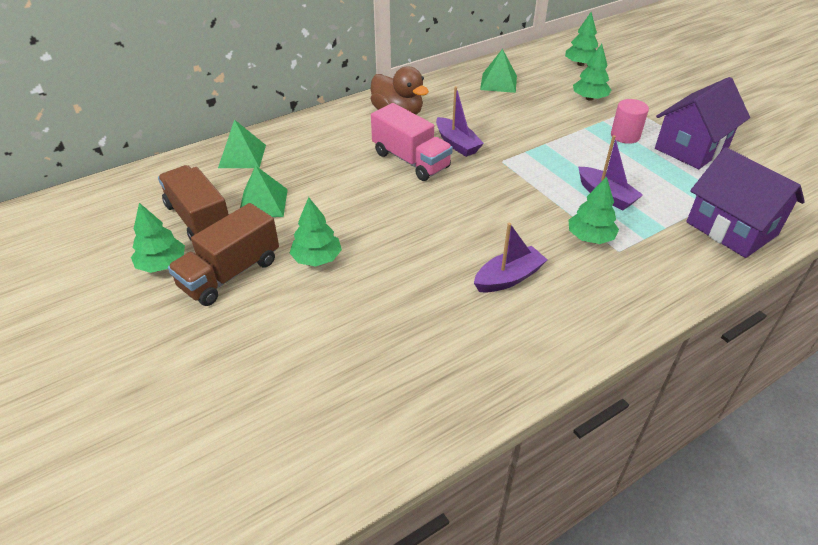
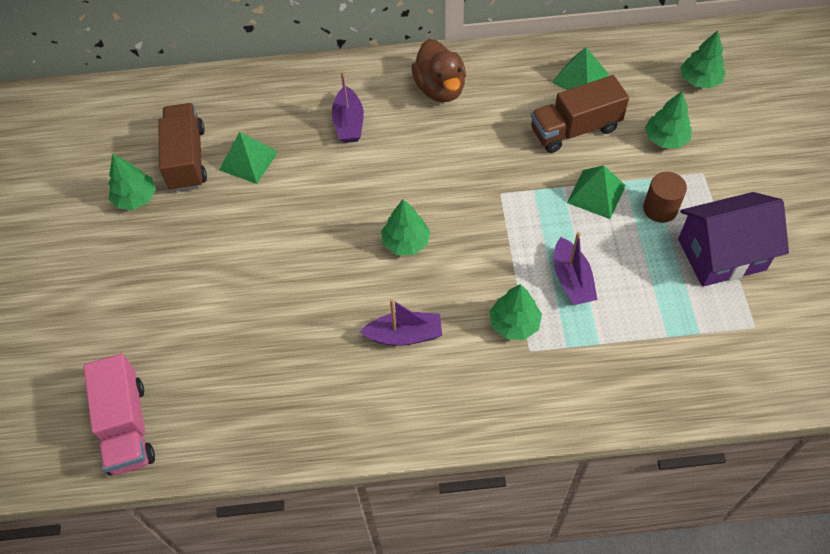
camera: 30 degrees right, 15 degrees up
(230, 274) = (182, 231): brown truck -> brown truck (575, 129)
(242, 156) = (261, 93): green pyramid -> green pyramid (596, 194)
(317, 258) = (258, 244): green tree -> green tree (406, 242)
(411, 160) = (411, 158): pink truck -> pink truck (127, 426)
(457, 144) = (471, 153): purple boat -> purple boat (349, 123)
(625, 136) = (660, 209): pink cylinder -> brown cylinder
(731, 228) = (667, 374): purple house -> none

